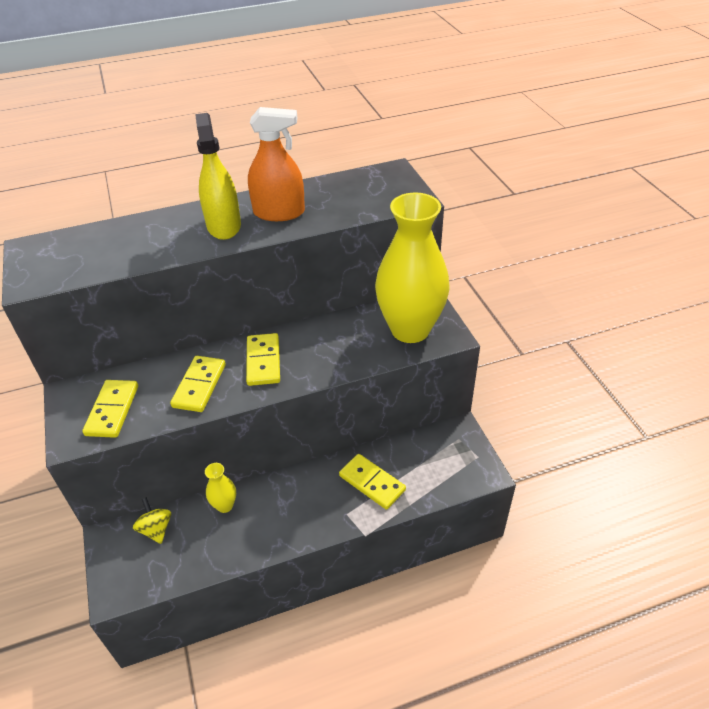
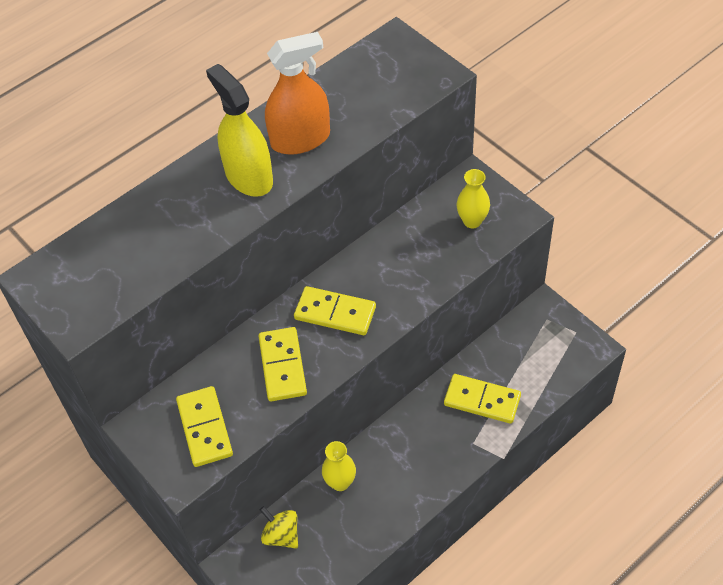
camera: 20 degrees left, 10 degrees up
(263, 361) = (335, 313): yellow domino -> yellow domino turned 45 degrees counterclockwise
(410, 329) = (472, 221): yellow vase -> yellow vase, size x0.41

